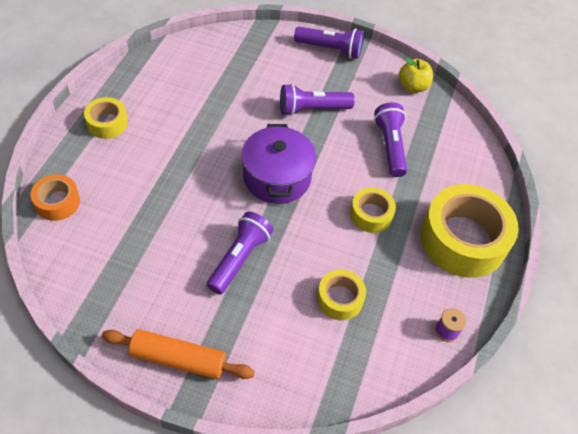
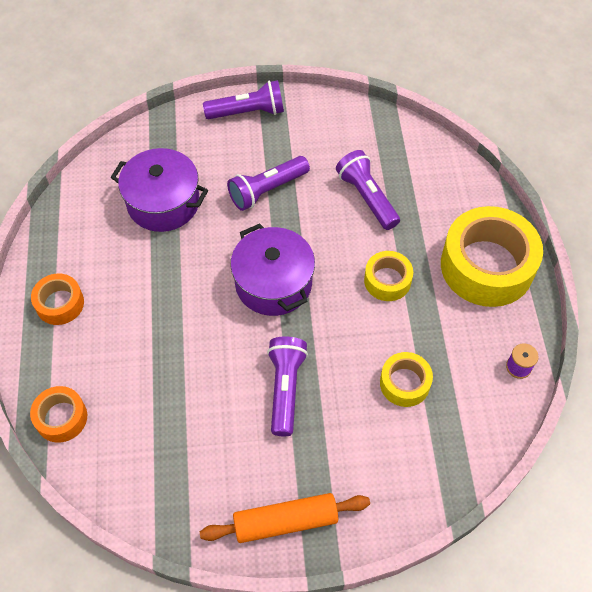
camera: 20 degrees left, 5 degrees up
(107, 123) = (60, 303): yellow tape -> orange tape
(227, 86) = (163, 203): none -> purple pot
(413, 86) = (354, 119): yellow apple -> none

